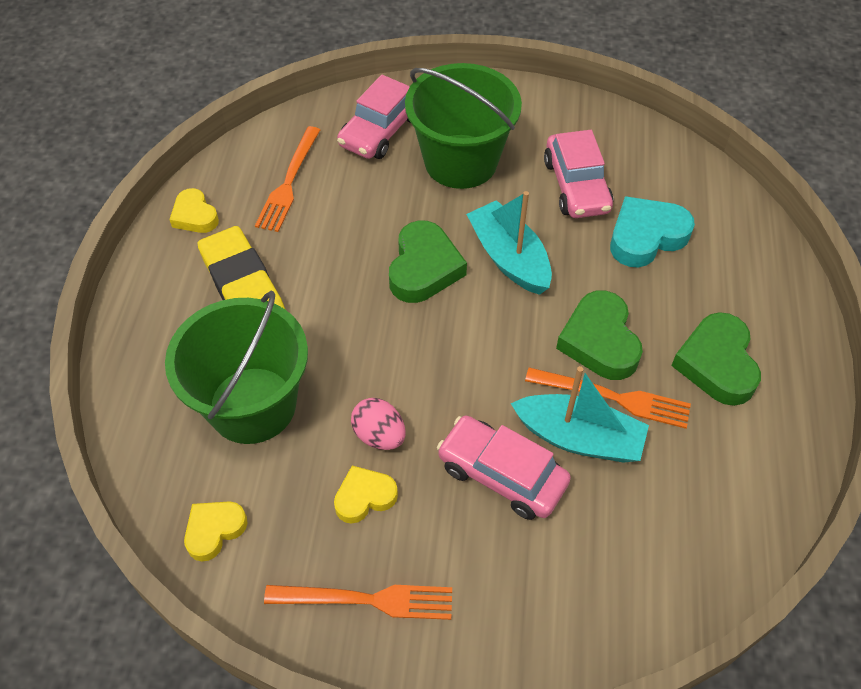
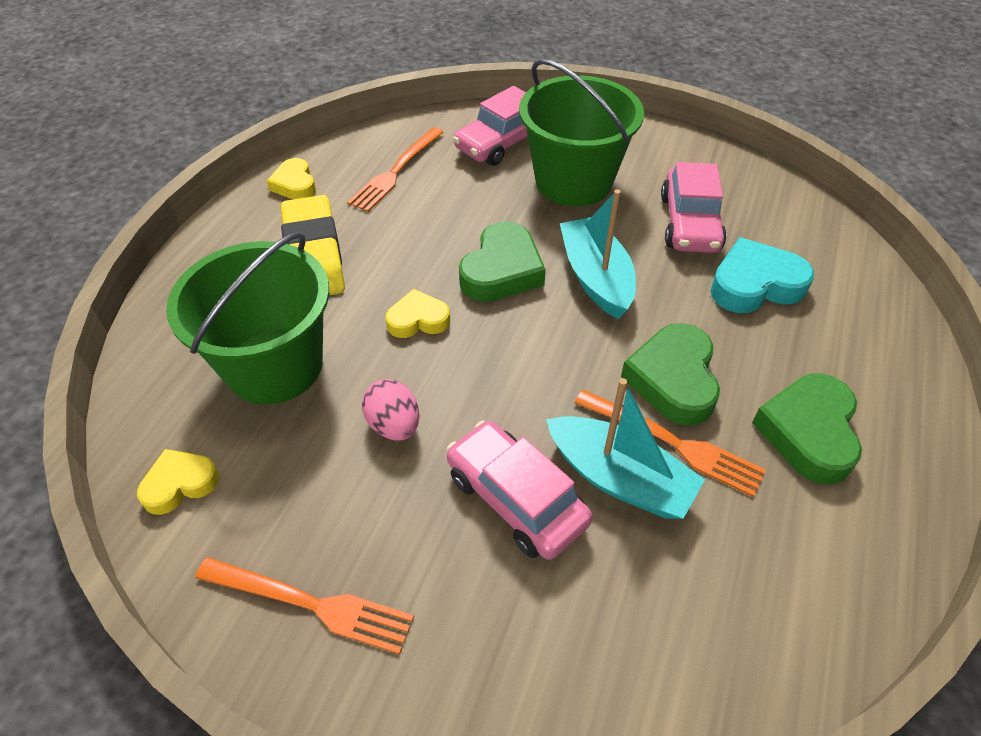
camera: 15 degrees right, 5 degrees down
(364, 497) = (353, 487): yellow heart -> yellow heart (418, 320)

